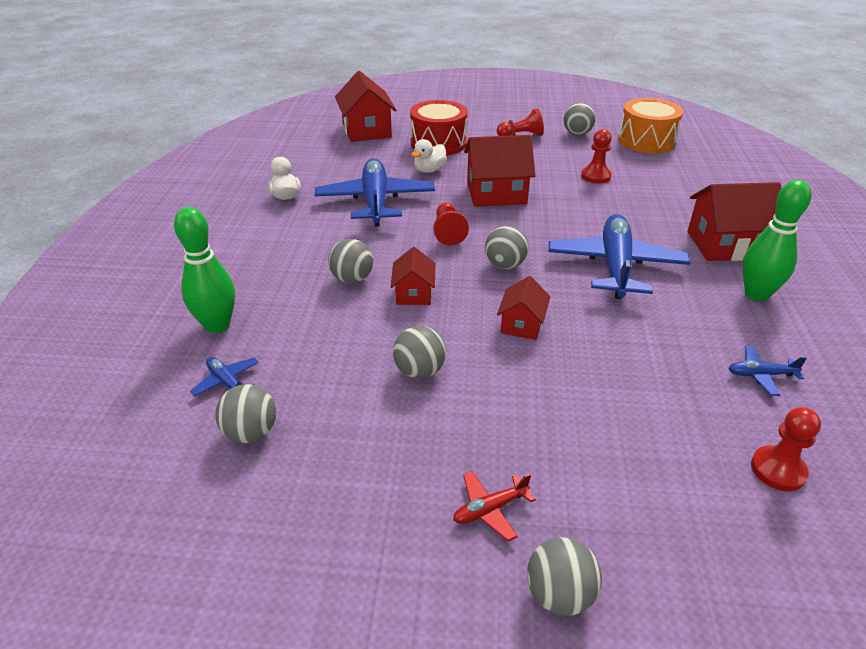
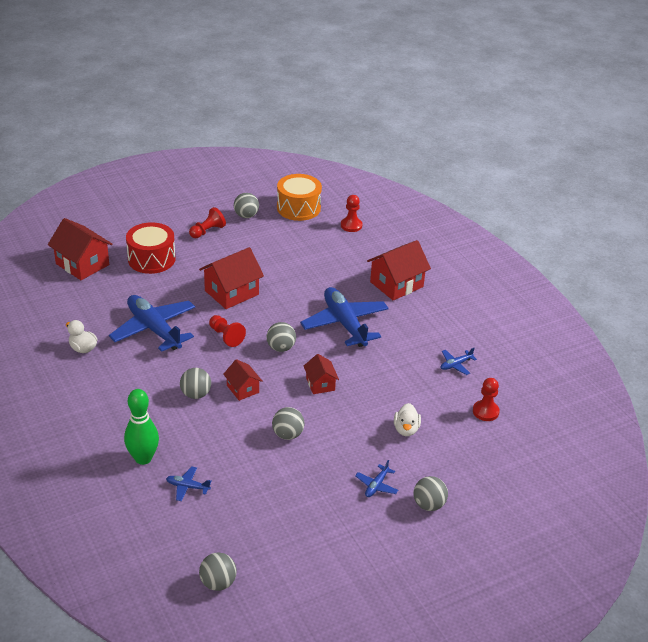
camera: 35 degrees left, 0 degrees up
(251, 433) = (230, 505): grey ball -> grey ball (218, 583)
(429, 170) = (167, 287): white duck -> white duck (406, 429)
(490, 509) = (376, 485): red plane -> blue plane
(595, 176) = (286, 254): red pawn -> red pawn (351, 225)
(756, 294) = (430, 314): green bowling pin -> none

